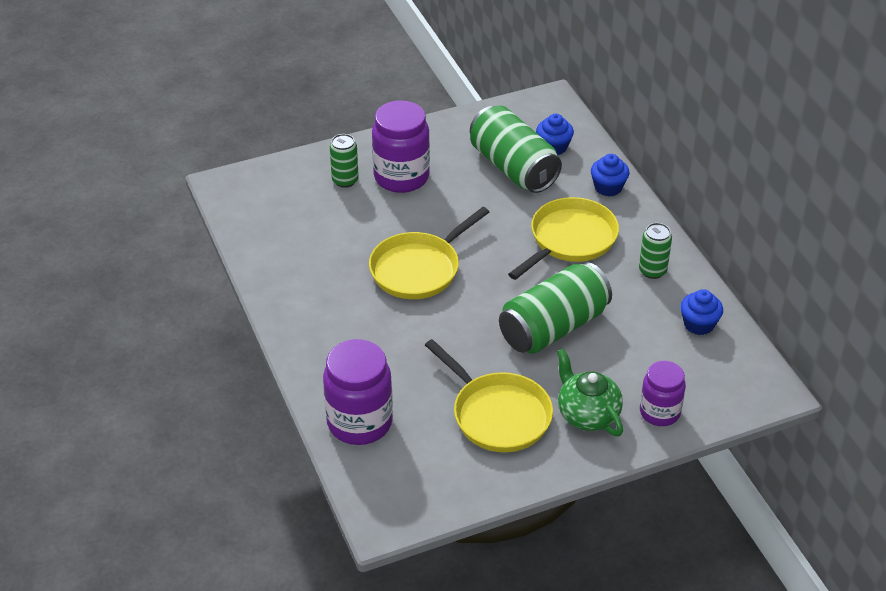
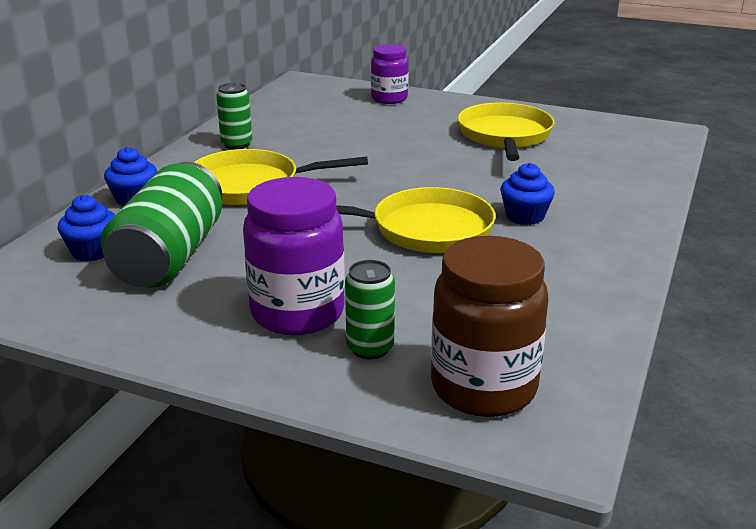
camera: 135 degrees left, 15 degrees down
(276, 191) = (483, 388): none -> brown jar
(359, 422) = (628, 172): purple jar -> none
(553, 327) = (377, 152): green can -> none
(587, 414) = (439, 114): green teapot -> none
(699, 324) = (274, 114): blue cupcake -> blue cupcake (525, 216)

